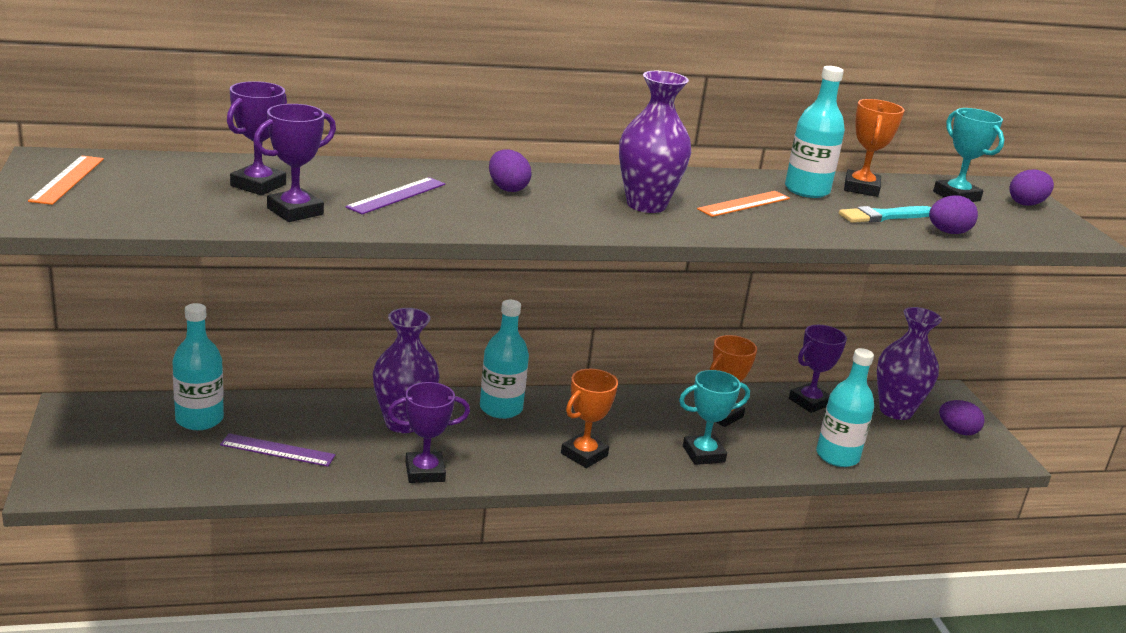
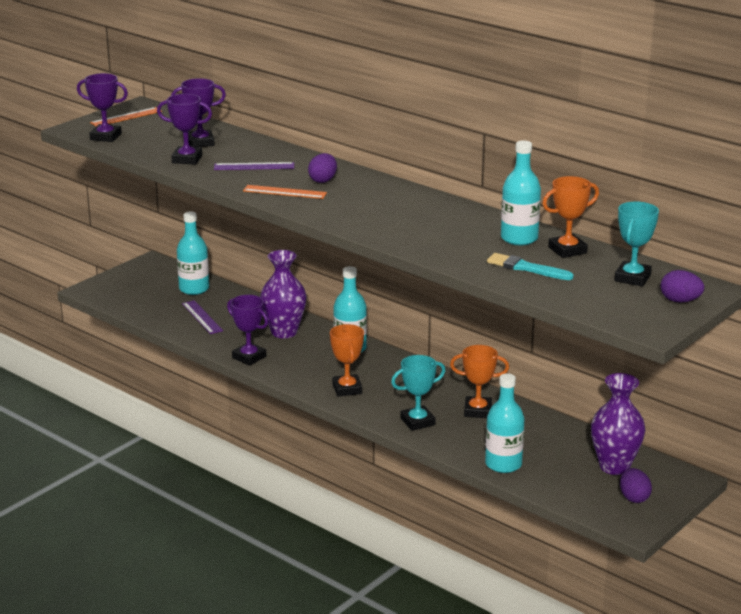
camera: 55 degrees right, 0 degrees up
(584, 454) = (347, 389): orange trophy -> orange trophy turned 75 degrees clockwise
(646, 205) = (380, 212): purple vase -> none
(703, 454) = (417, 421): turquoise trophy -> turquoise trophy turned 60 degrees counterclockwise
(744, 204) = (447, 231): orange ruler -> orange ruler (284, 192)
(809, 402) = (559, 433): purple trophy -> purple trophy (105, 137)
(948, 232) = (544, 291): purple egg -> none

